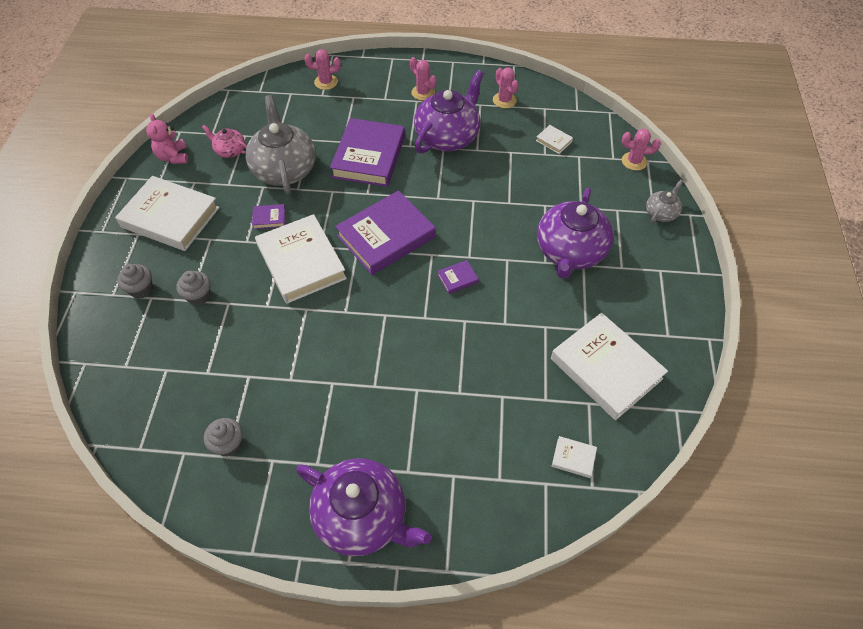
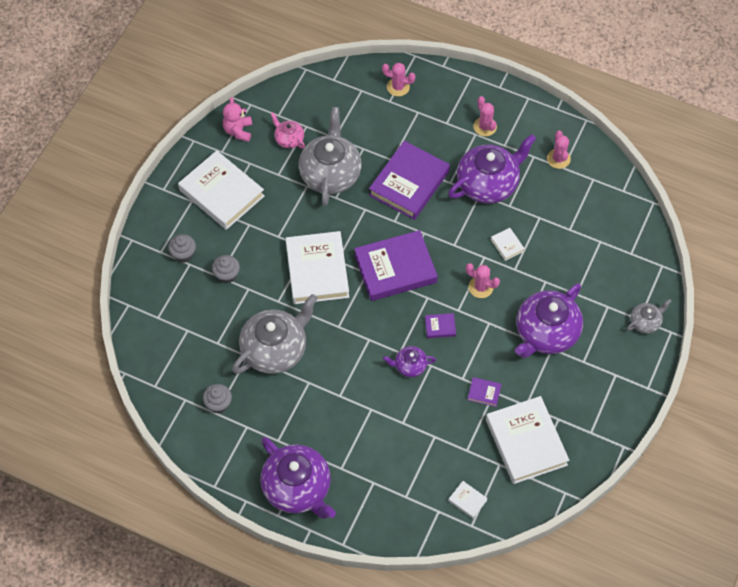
camera: 20 degrees right, 5 degrees up
(269, 218) = (303, 219): purple book -> purple book (484, 393)
(280, 358) = (275, 349): none -> grey teapot
(441, 328) = (410, 366): none -> purple teapot
(554, 141) = (584, 218): white book -> white book (507, 245)
(634, 161) = (649, 263): pink cactus -> pink cactus (480, 287)

